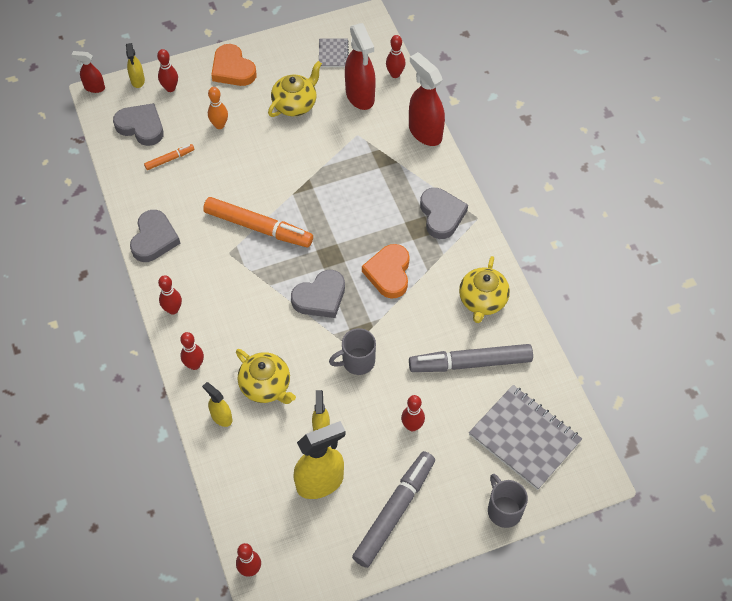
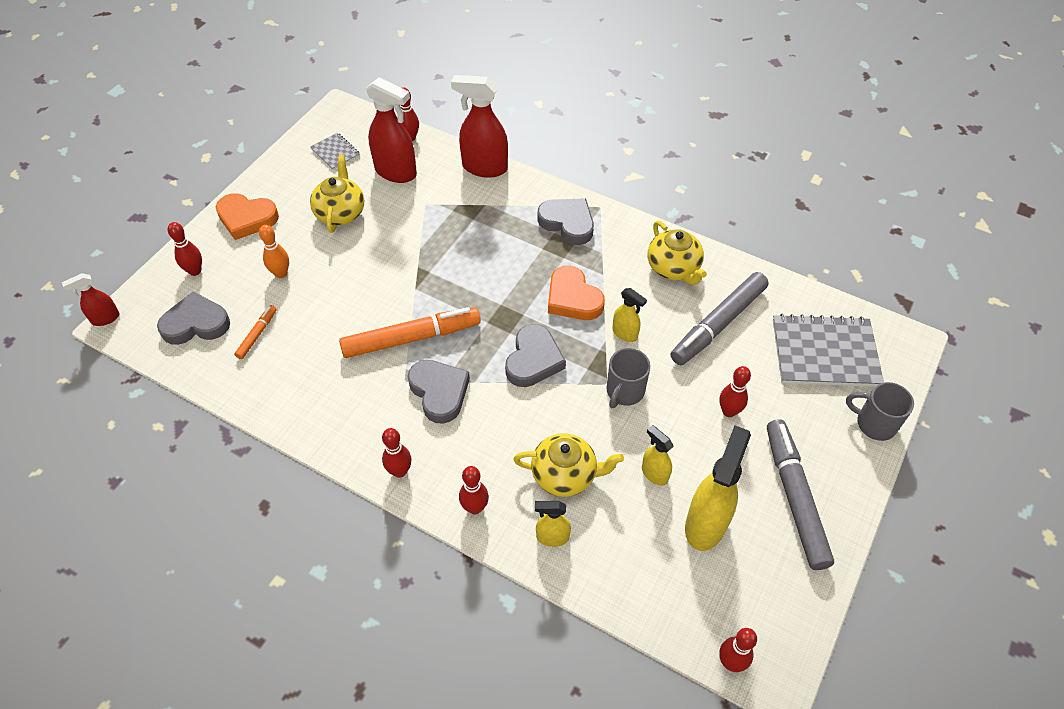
camera: 40 degrees left, 5 degrees down
(137, 80) = (151, 284): yellow spray bottle -> yellow spray bottle (625, 333)
(154, 239) = (313, 418): grey heart -> grey heart (439, 392)

